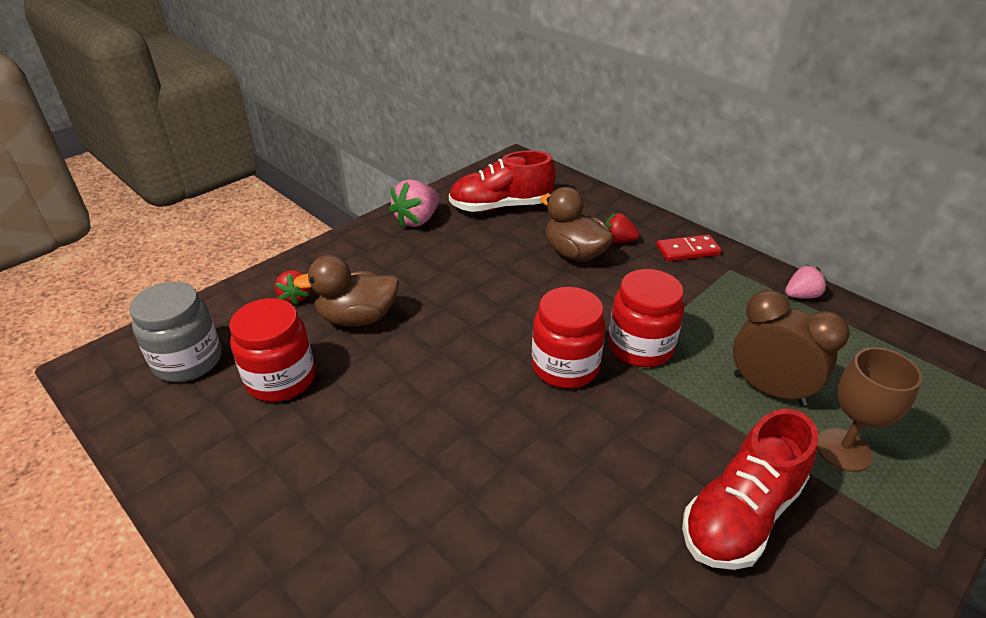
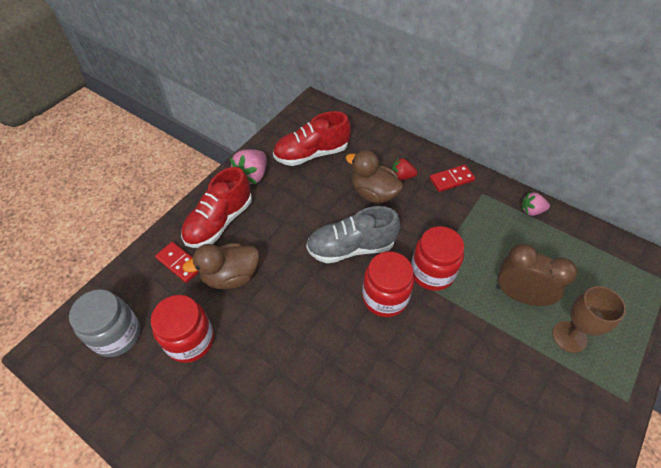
camera: 10 degrees left, 15 degrees up
(295, 297) = (179, 263): red strawberry -> red domino
(529, 307) = (351, 247): none -> grey shoe
(741, 514) = (513, 397): red shoe -> red shoe (219, 222)
(801, 296) = (531, 211): pink strawberry -> pink strawberry turned 150 degrees counterclockwise

